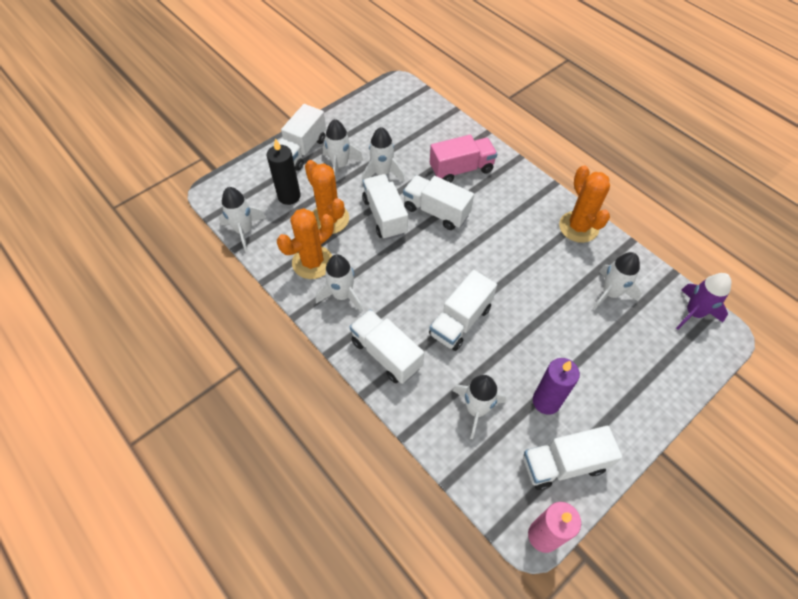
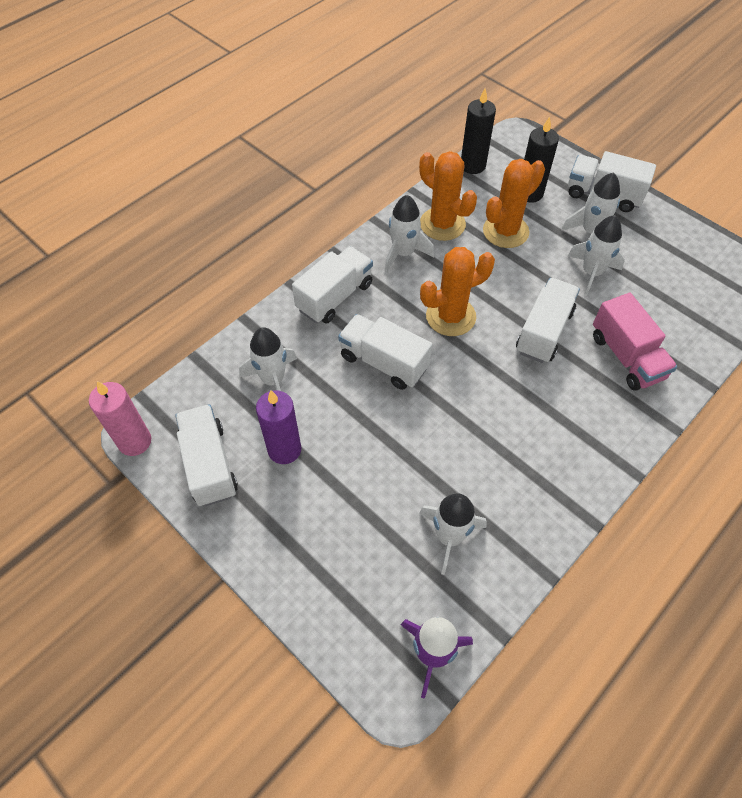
camera: 85 degrees right, 0 degrees up
(244, 231) = (473, 165): white rocket -> black candle
(385, 216) = (523, 281): white truck -> none
(578, 227) = (559, 502): orange cactus -> orange cactus (450, 316)

